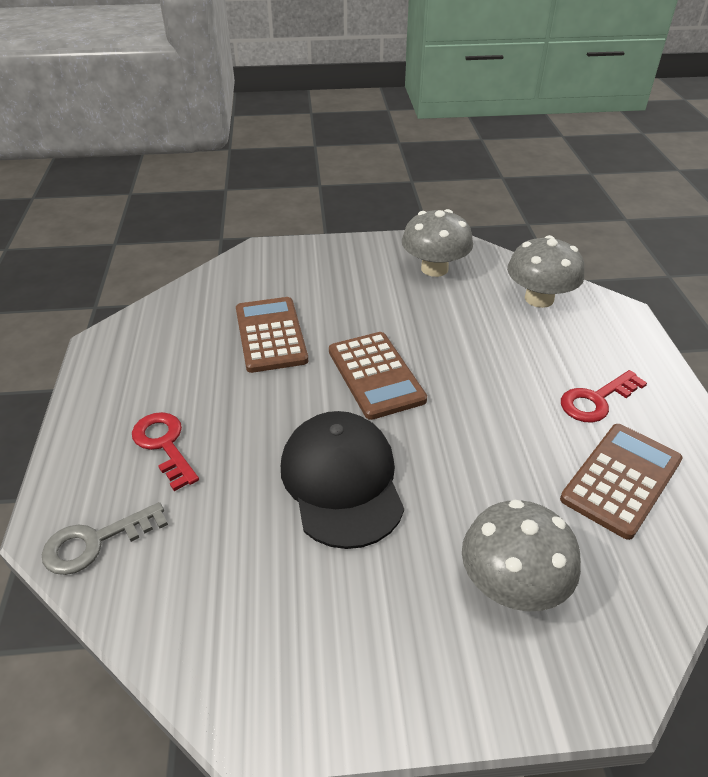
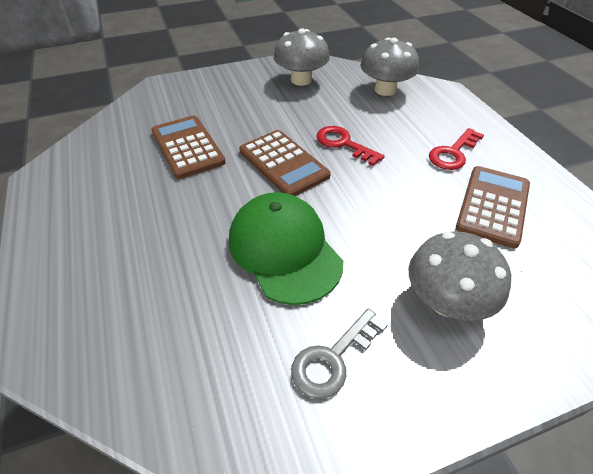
camera: 15 degrees left, 5 degrees up
(95, 542) = (79, 349): grey key -> grey key (333, 359)
(164, 445) = (120, 251): red key -> red key (343, 144)
(342, 481) = (284, 250): black cap -> green cap

